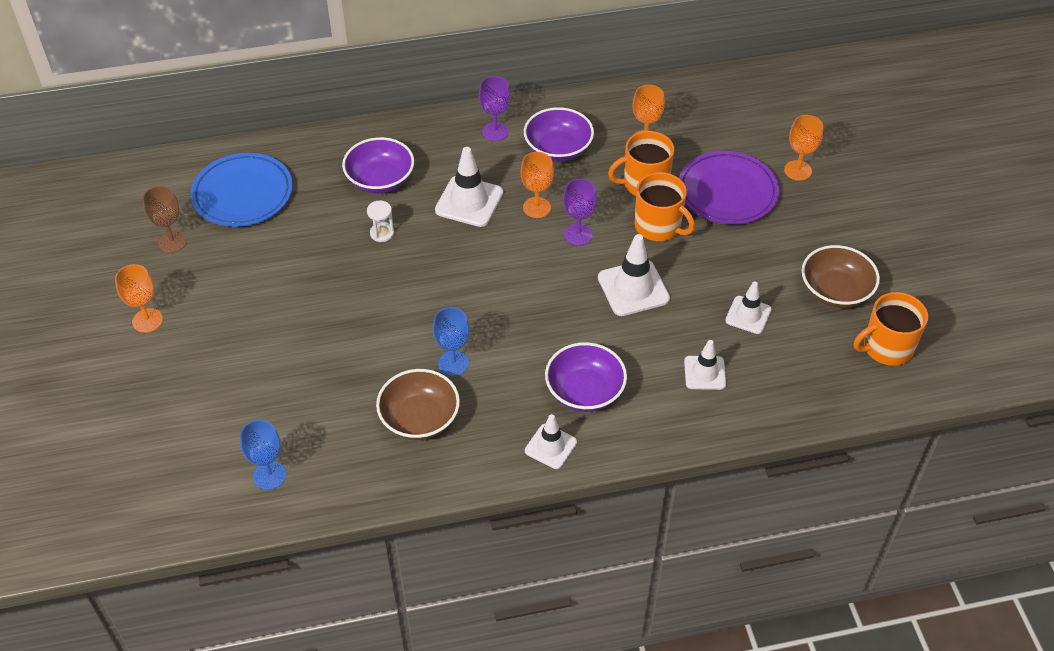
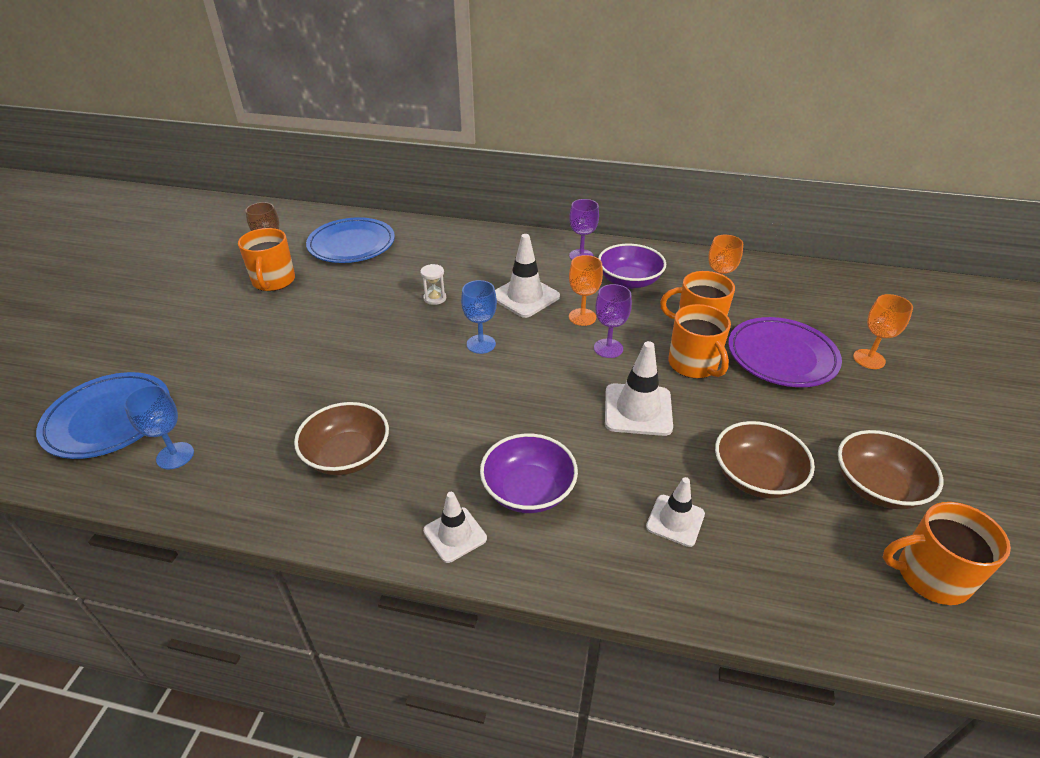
camera: 25 degrees right, 10 degrees down
(147, 320) = (205, 304): orange goblet -> none
(173, 468) = (109, 419): none -> blue plate
(196, 269) = (273, 281): none -> orange mug
(380, 180) = (462, 263): purple bowl -> none
(453, 363) = (416, 417): blue goblet -> blue goblet (481, 344)
(748, 315) = (756, 477): white traffic cone -> brown bowl

